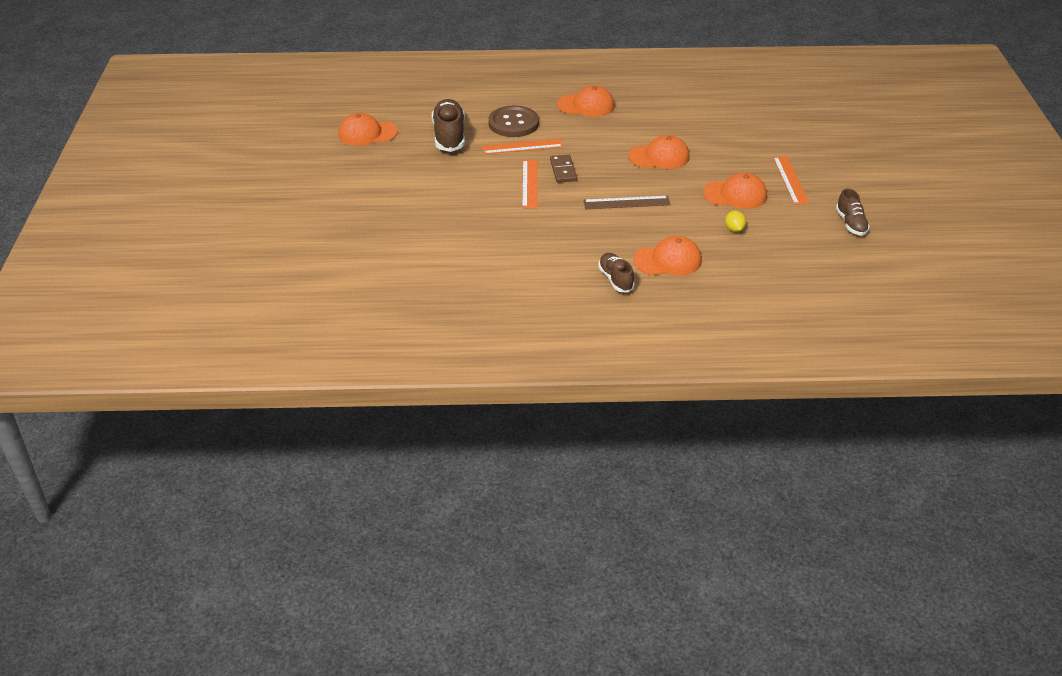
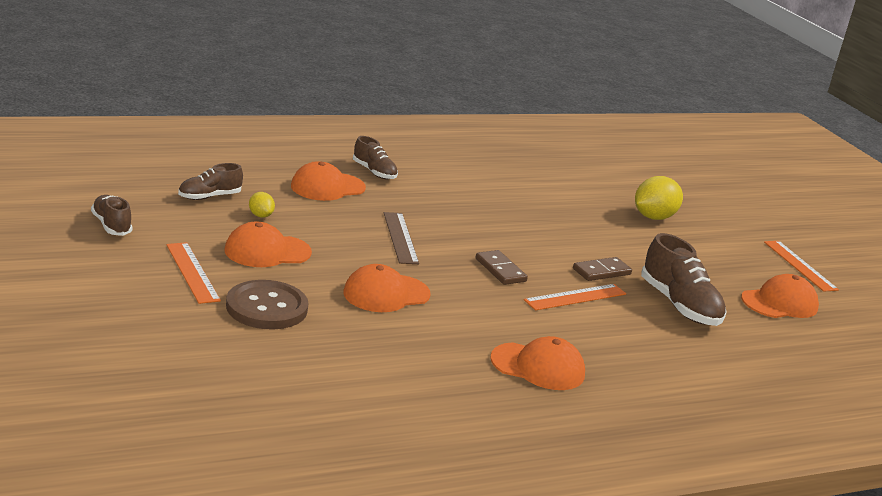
camera: 155 degrees right, 15 degrees down
(380, 215) = (653, 217): none -> yellow lemon
(483, 165) = (601, 271): none -> brown domino
(513, 123) = (616, 329): brown button -> brown button (266, 308)
(530, 184) = (527, 253): orange ruler -> orange ruler (799, 265)
(586, 105) = (538, 367): orange cap -> orange cap turned 150 degrees counterclockwise
(626, 203) = (400, 238): brown ruler -> brown ruler turned 75 degrees counterclockwise
(774, 251) = (209, 197): none -> brown shoe

